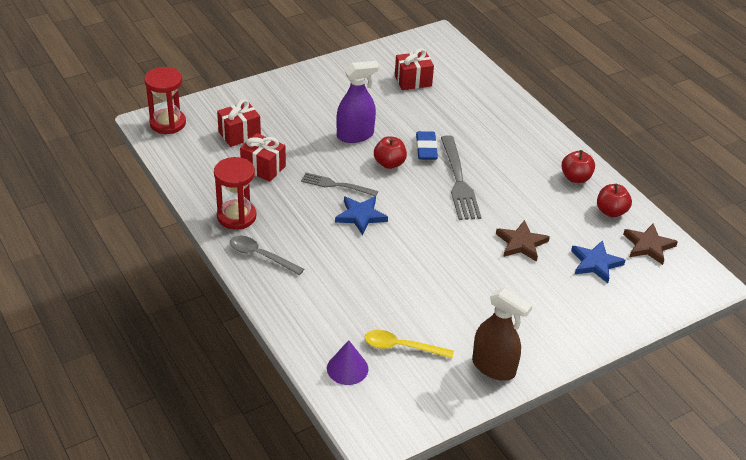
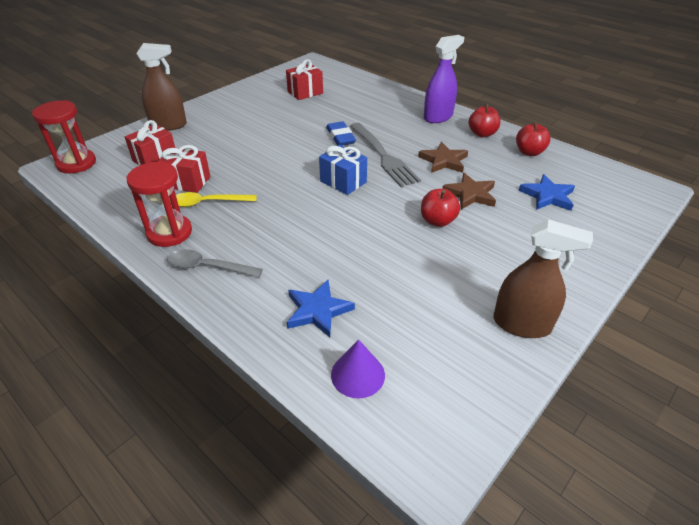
camera: 15 degrees left, 0 degrees up
(260, 95) = (169, 125): none -> brown spray bottle
(336, 185) = (268, 182): grey fork -> none
(355, 135) = (270, 139): purple spray bottle -> purple spray bottle (438, 117)
(361, 216) = (303, 204): blue star -> blue star (318, 310)
(389, 163) = (312, 154): red apple -> red apple (437, 221)
(402, 347) = (409, 329): yellow spoon -> yellow spoon (208, 203)
(407, 201) = (343, 182): none -> blue gift
(648, 246) = (580, 172): brown star -> brown star (443, 161)

